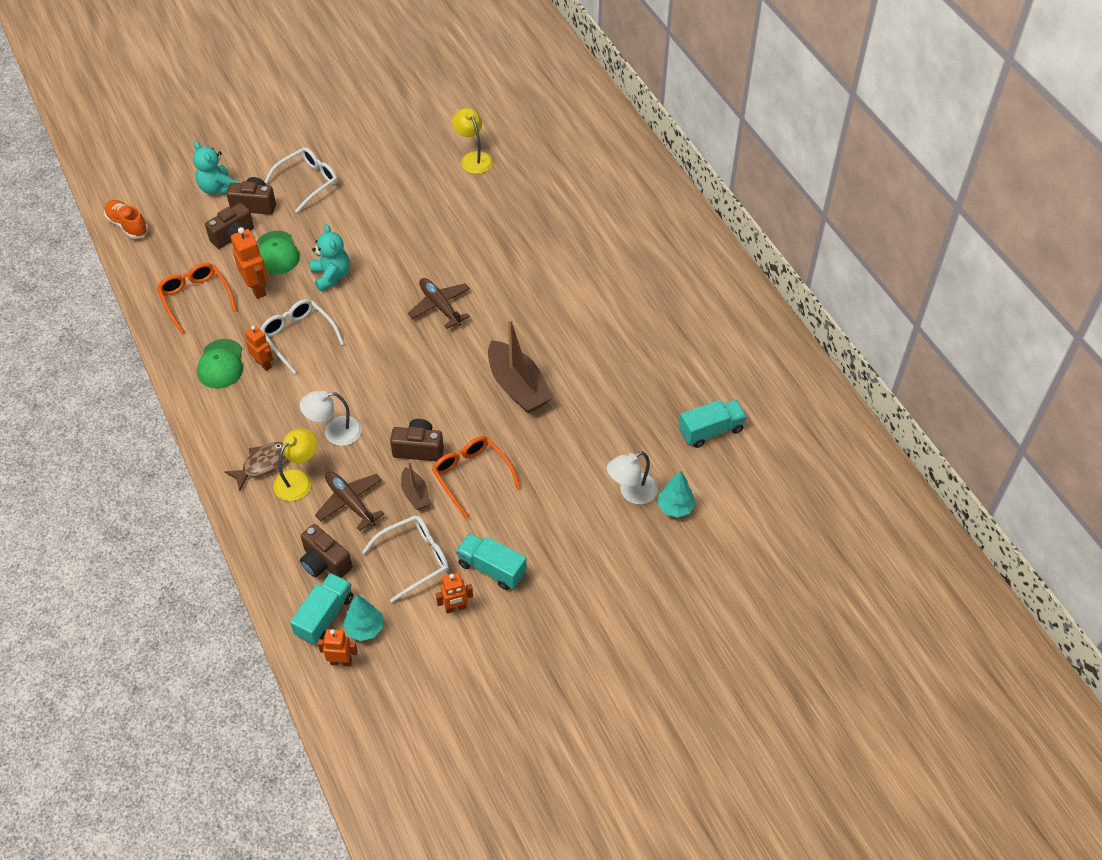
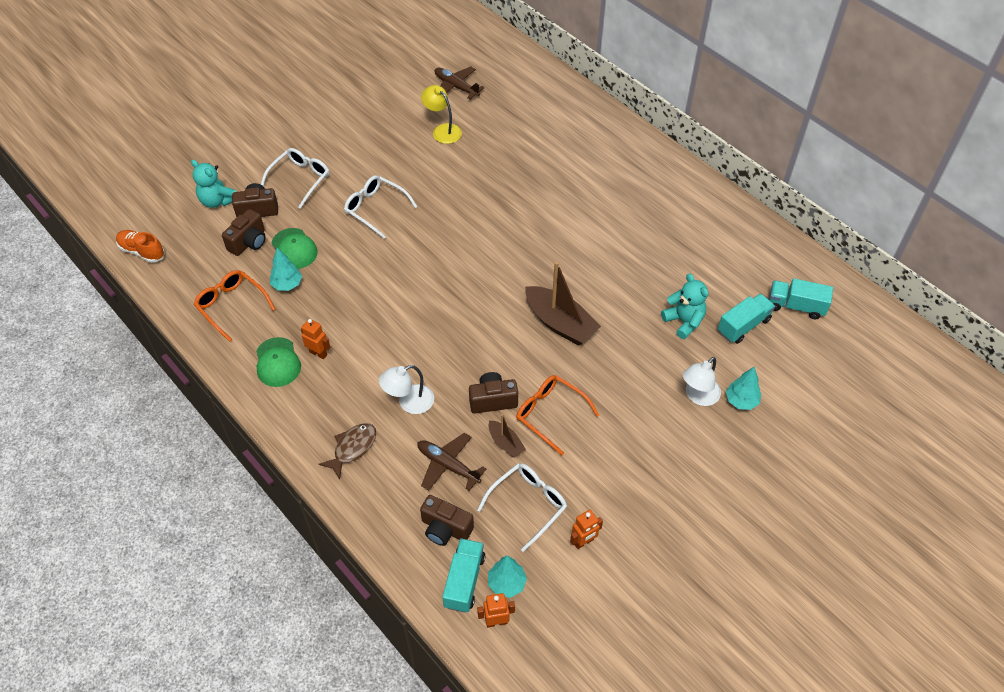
camera: 15 degrees left, 0 degrees up
(257, 288) = (287, 284): orange robot -> turquoise tree
(298, 479) = (391, 455): yellow lamp -> none
(299, 337) = (343, 321): white glasses -> white glasses (376, 209)
(331, 276) = (353, 259): turquoise teddy bear -> turquoise teddy bear (684, 321)
(440, 306) = (462, 266): brown plane -> brown plane (456, 87)
(492, 568) = (602, 496): turquoise truck -> turquoise truck (796, 306)

